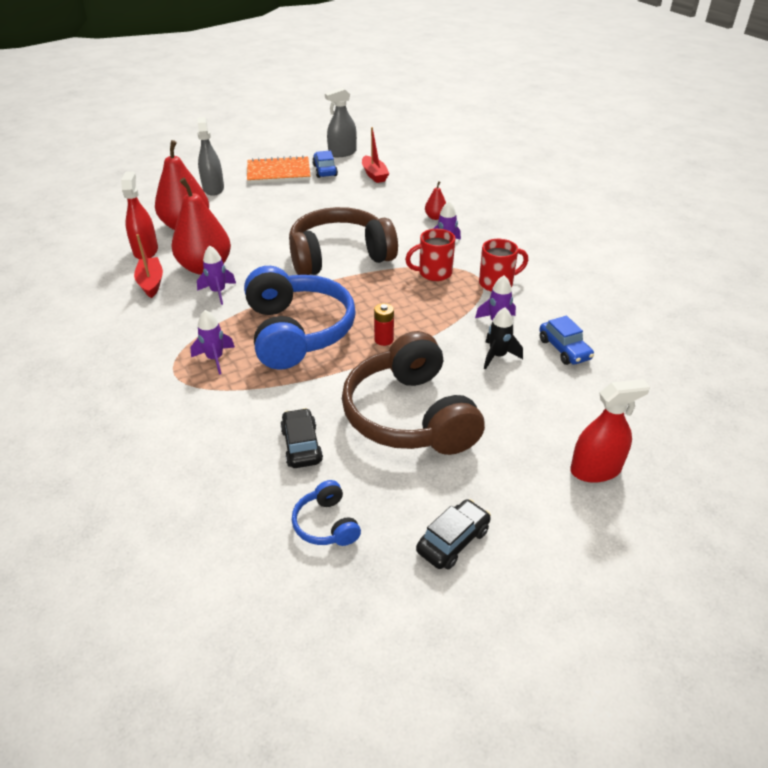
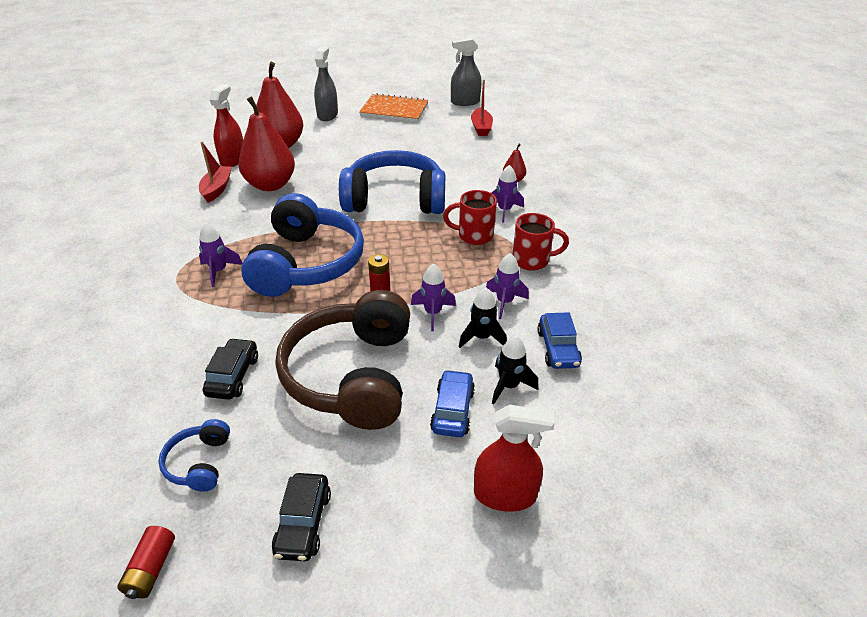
camera: 20 degrees right, 0 degrees up
(218, 292) = (265, 210): purple rocket -> purple rocket (433, 313)
(325, 170) = (437, 116): blue car -> blue car (452, 410)
(339, 256) = (395, 199): brown headphones -> blue headphones
(348, 618) = (151, 569): none -> red battery
(453, 541) = (303, 523): black car -> black car turned 120 degrees clockwise
(545, 388) = (509, 386): none -> black rocket

